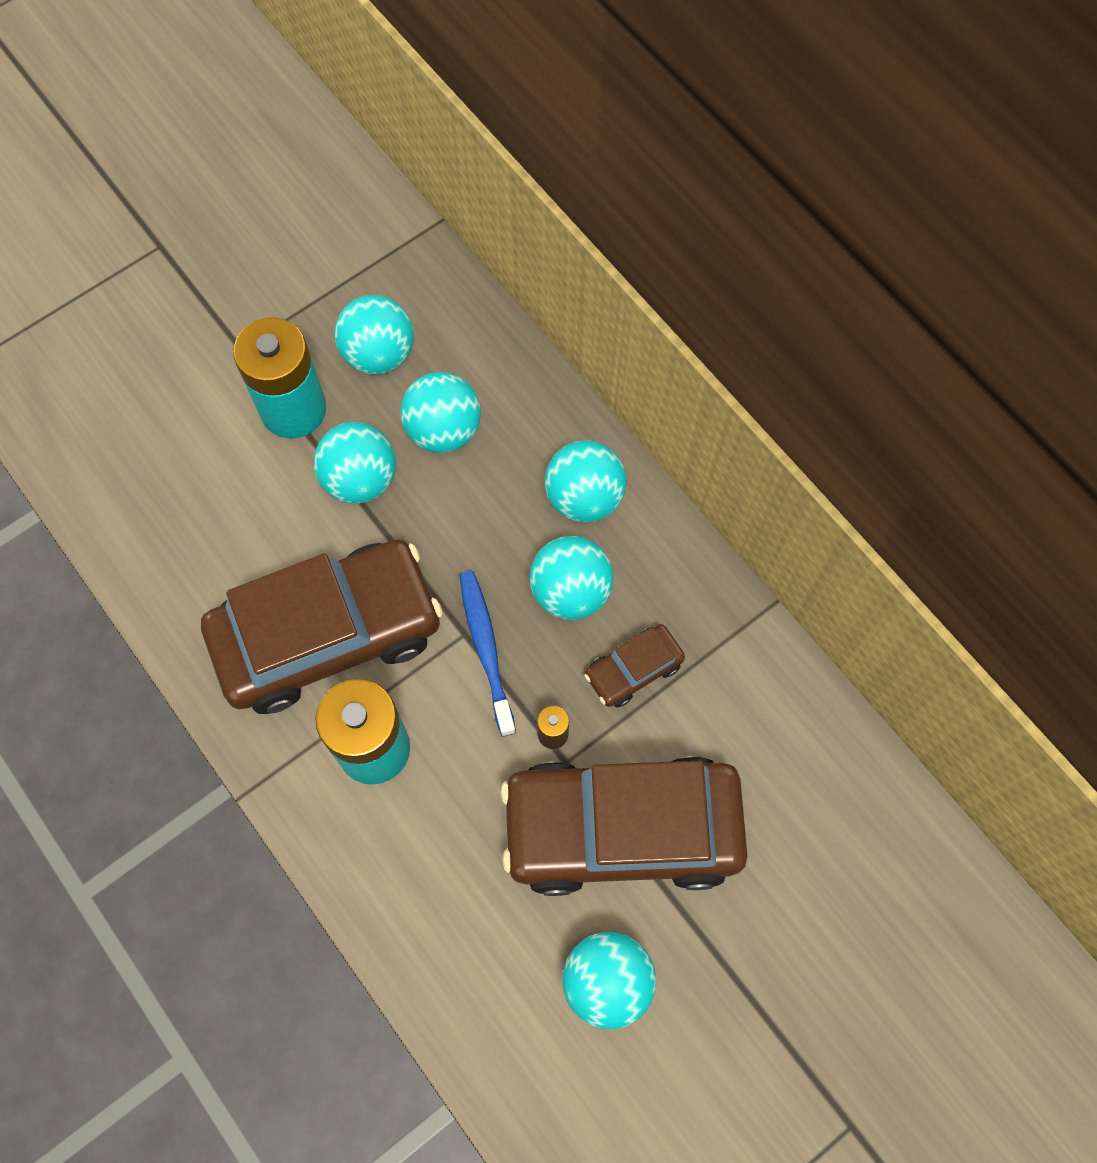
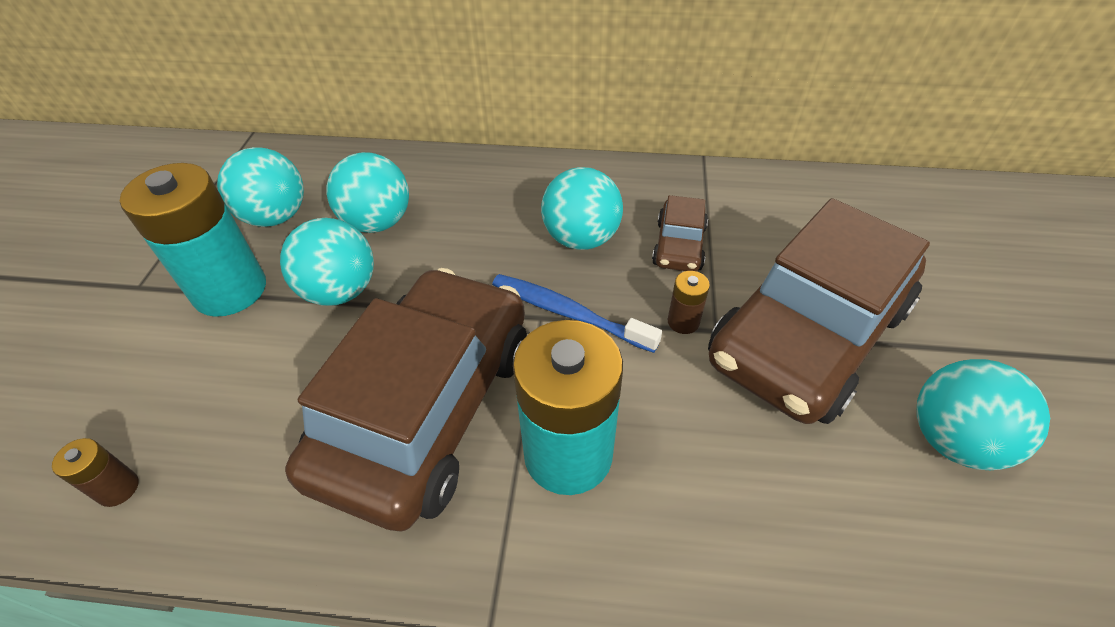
camera: 45 degrees left, 20 degrees down
(129, 524) = (118, 488): none -> brown battery
(584, 497) = (523, 190): turquoise ball -> none

